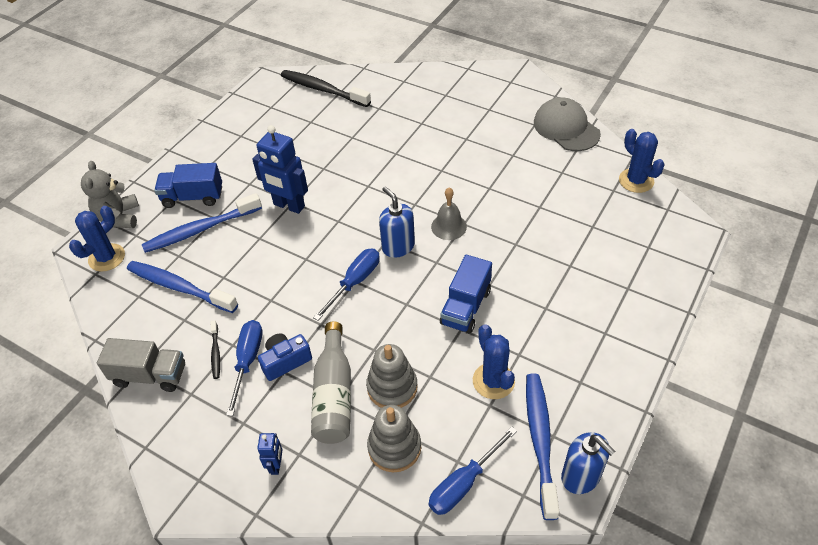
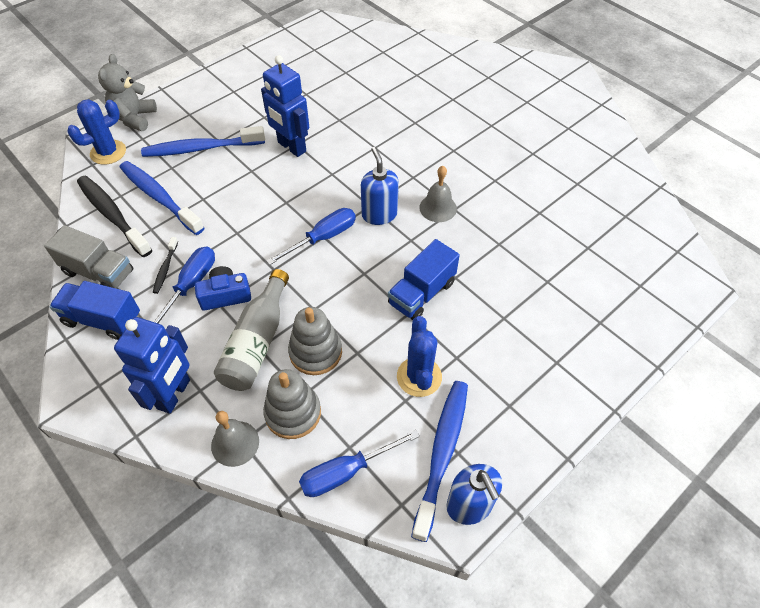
camera: 15 degrees right, 5 degrees up
(193, 197) = (207, 116): blue truck -> blue truck (102, 319)
(276, 465) = (174, 394): blue robot -> blue robot, size x2.03
(323, 89) = (370, 44): black toothbrush -> black toothbrush (112, 215)
(353, 491) = (235, 443): none -> grey bell
(566, 128) = (600, 139): grey cap -> none
(636, 181) = (654, 212): blue cactus -> none

